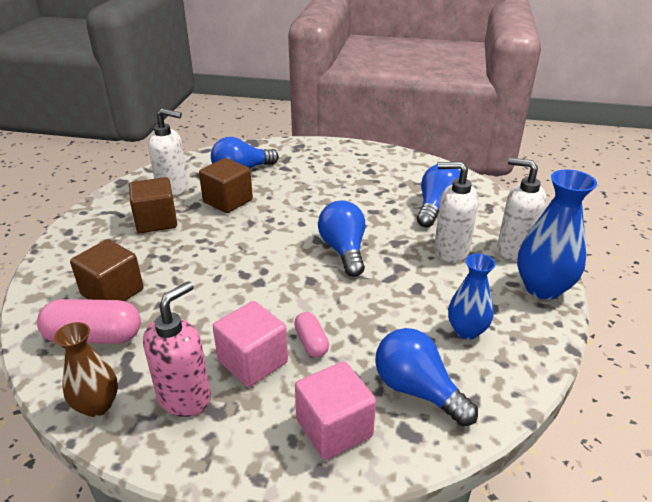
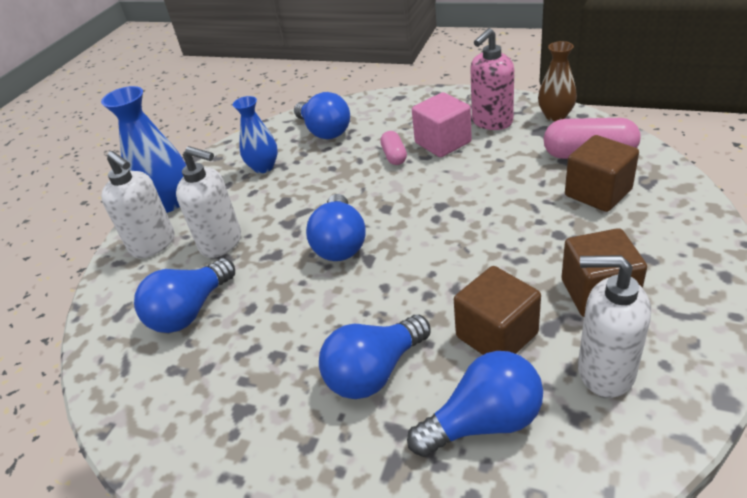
camera: 165 degrees left, 5 degrees up
(300, 185) = (374, 372): none -> blue light bulb
(334, 428) = (387, 112): pink cube -> none

